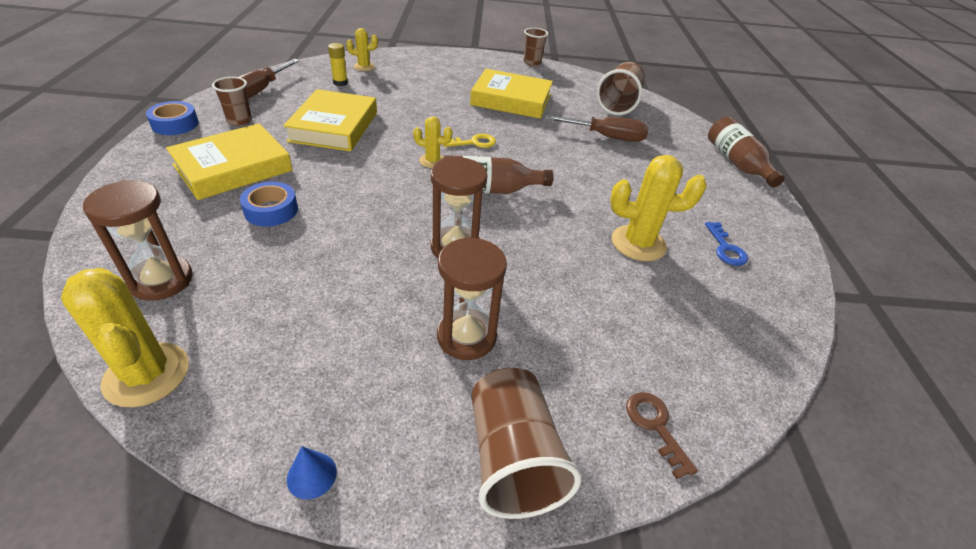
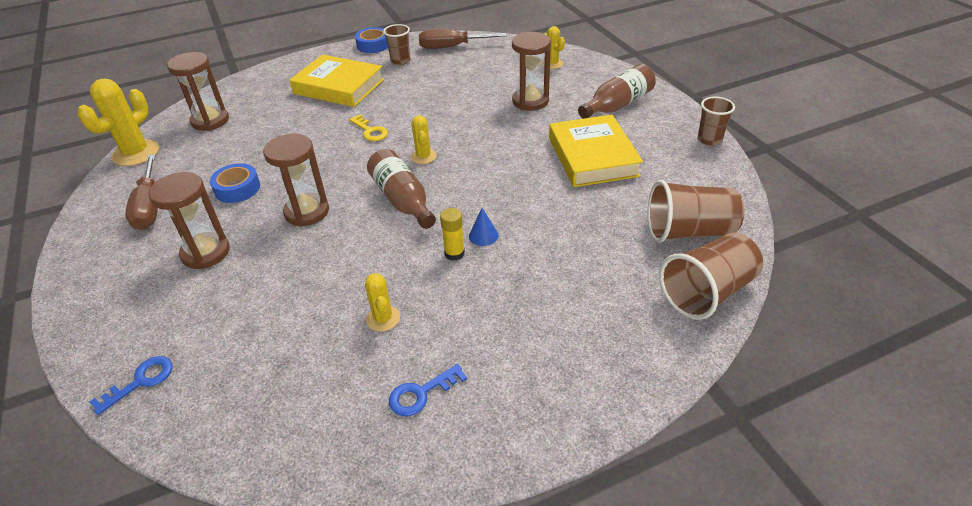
camera: 70 degrees right, 0 degrees up
(271, 210) = (300, 121): blue tape -> blue tape (237, 188)
(312, 475) = (77, 235): blue cone -> blue cone (483, 235)
(334, 126) = (432, 95): yellow book -> none
(340, 83) = (507, 67): yellow glue stick -> yellow glue stick (454, 253)
(408, 93) = (530, 101): none -> brown hourglass
(474, 143) = (477, 165): yellow key -> yellow key (370, 131)
(512, 458) = (99, 311): brown cup -> brown cup (707, 292)
(607, 137) = (585, 244): brown screwdriver -> brown screwdriver (149, 207)
(638, 243) = (383, 318): yellow cactus -> yellow cactus, size x0.56
(655, 426) = (141, 381): brown key -> blue key
(737, 163) = (646, 378): brown bottle -> brown bottle (617, 105)

